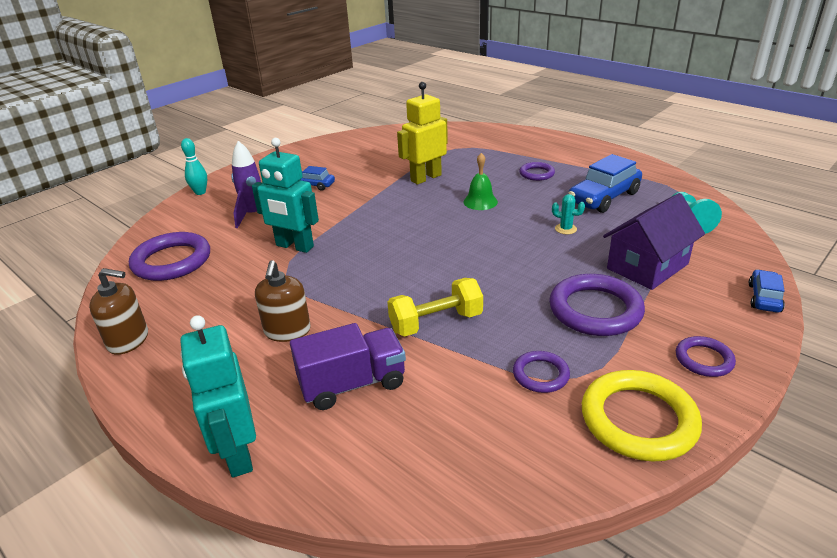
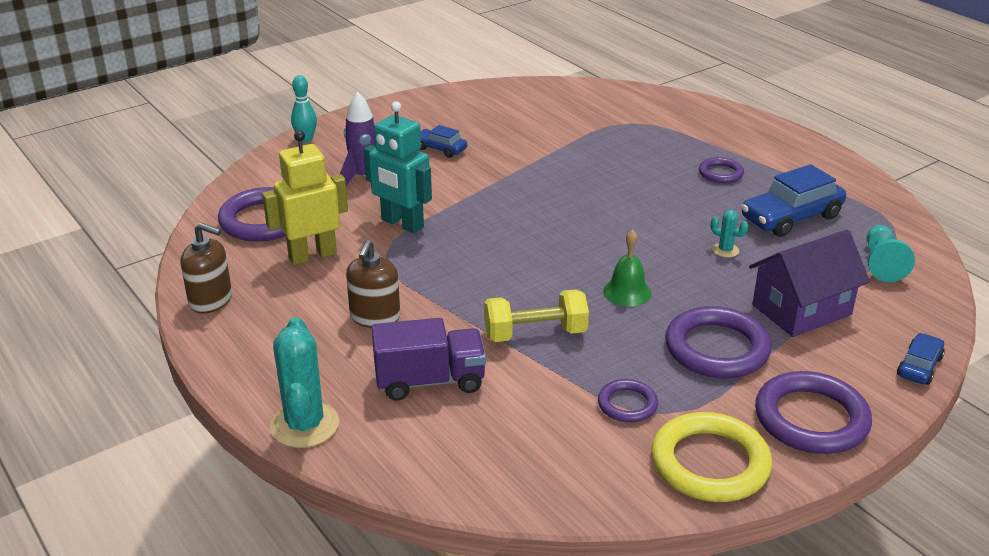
camera: 10 degrees right, 0 degrees up
(238, 453) = (305, 425): turquoise robot -> turquoise cactus
(425, 178) = (579, 159): yellow robot -> yellow robot (312, 255)
(480, 202) = (636, 200): green bell -> green bell (627, 292)
(704, 359) = (811, 419): purple ring -> purple ring, size x1.85

